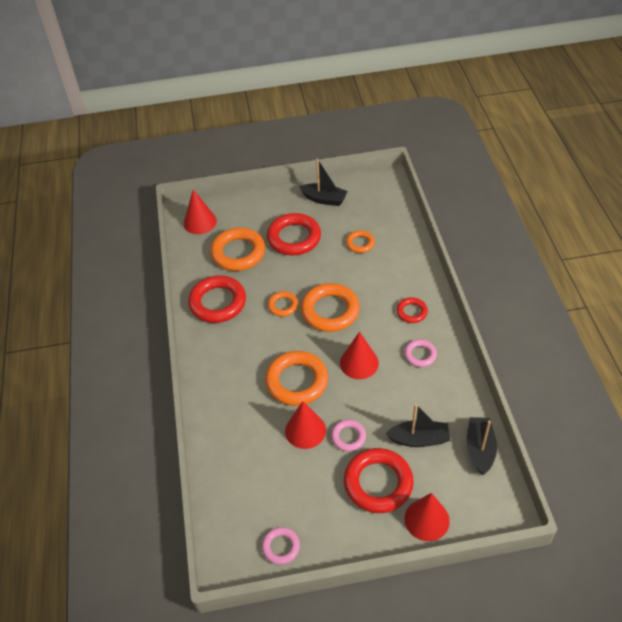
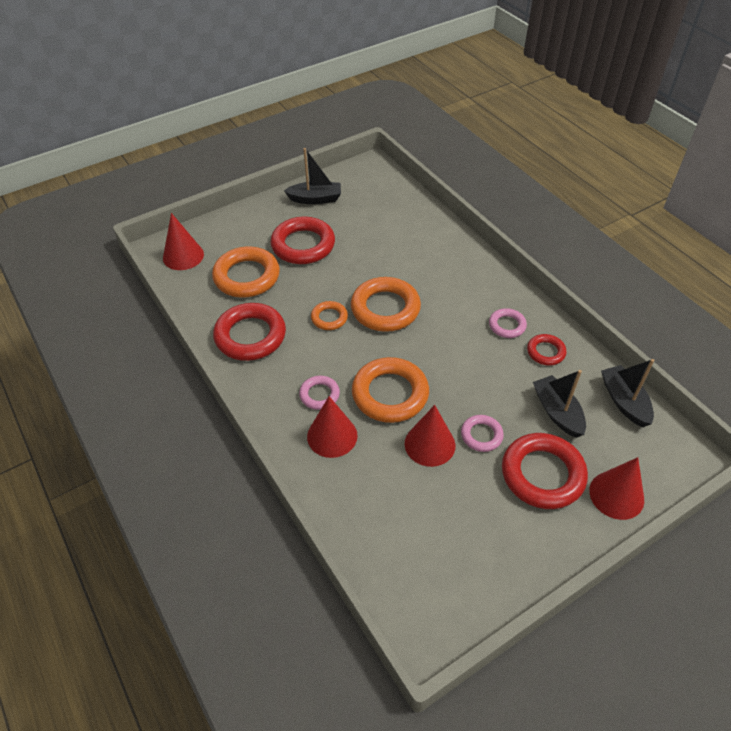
camera: 25 degrees left, 0 degrees up
(281, 547) = (476, 588): pink ring -> pink ring (319, 395)
(359, 363) = (447, 353): red cone -> red cone (332, 436)
(360, 243) = (379, 232): orange ring -> none
(411, 312) = (473, 285): red ring -> red ring (545, 352)
(419, 439) = (557, 412): black boat -> black boat turned 90 degrees counterclockwise

